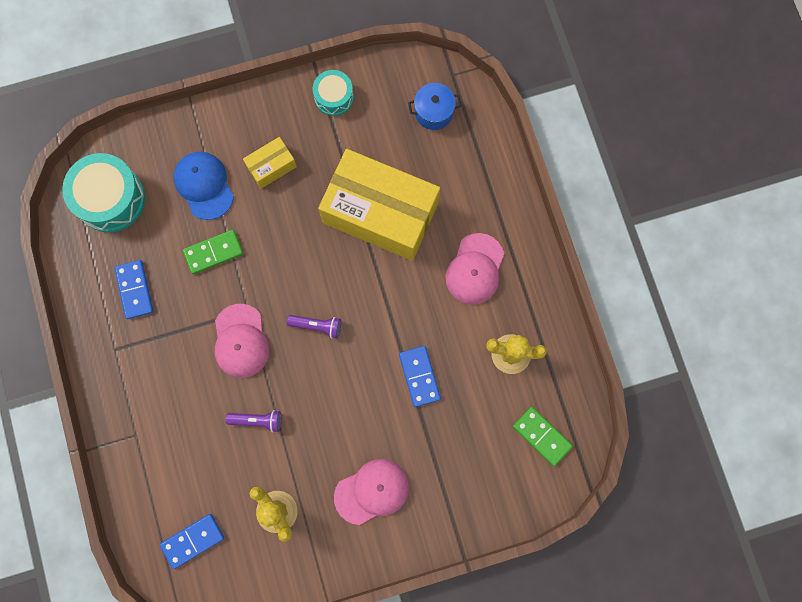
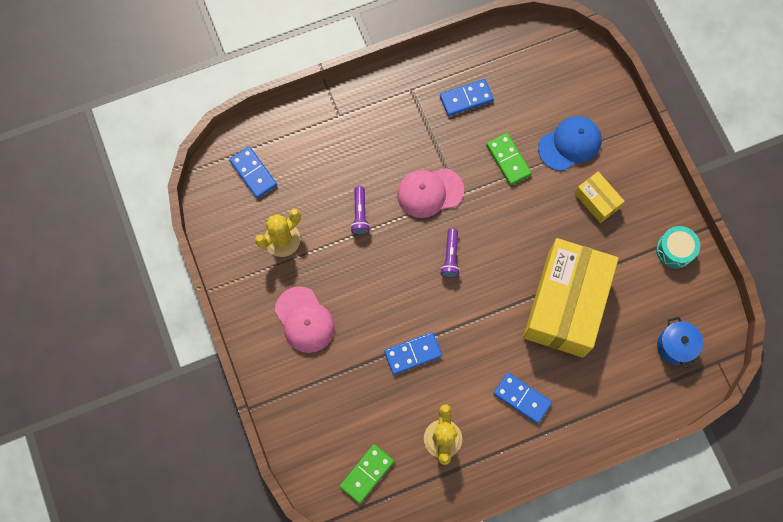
camera: 85 degrees right, 5 degrees down
(110, 199) = (546, 68): turquoise drum -> none
(475, 269) = (522, 398): pink cap -> blue domino

